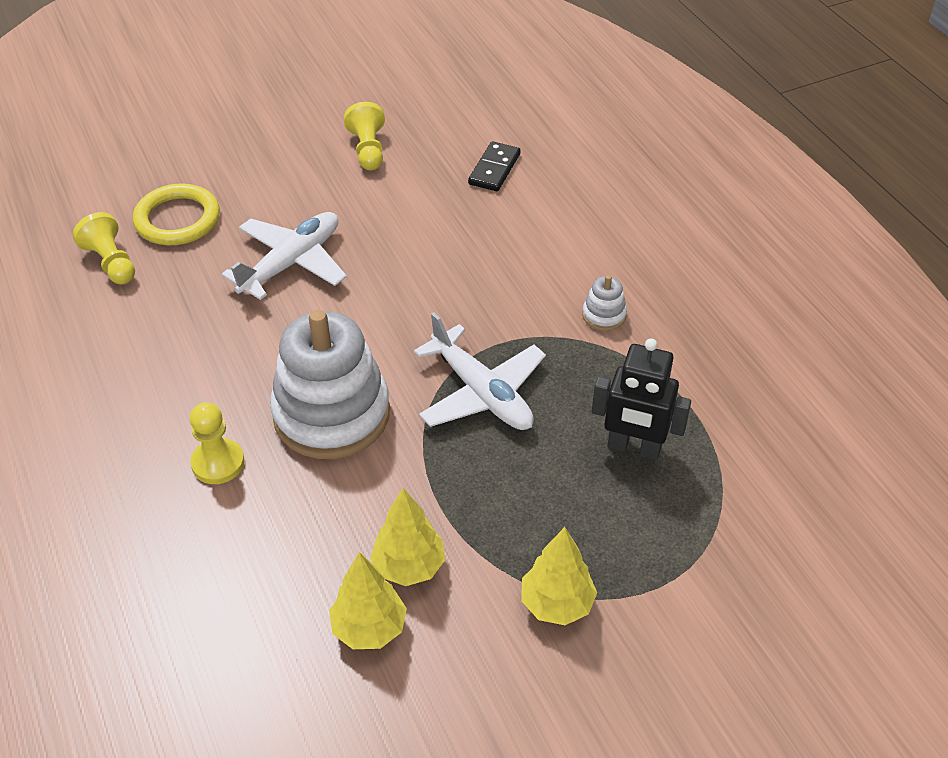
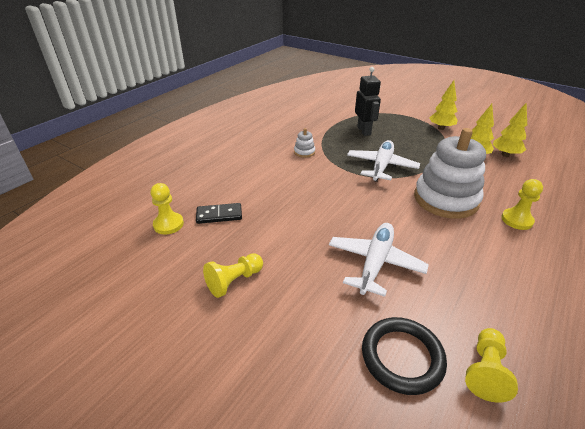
camera: 120 degrees left, 10 degrees down
(177, 219) = (402, 357): yellow ring -> black ring
(291, 263) = (375, 263): white plane -> white plane turned 105 degrees clockwise
(509, 126) = (168, 224): none -> yellow pawn

